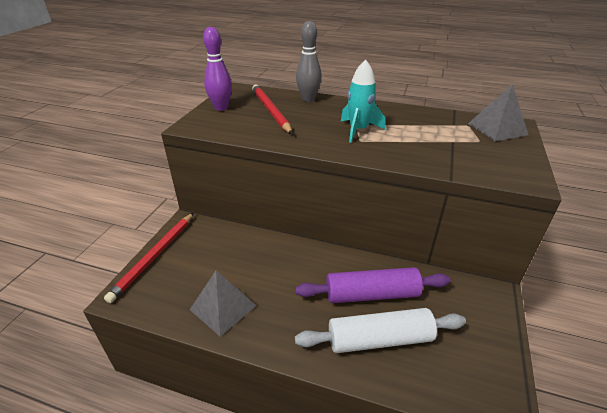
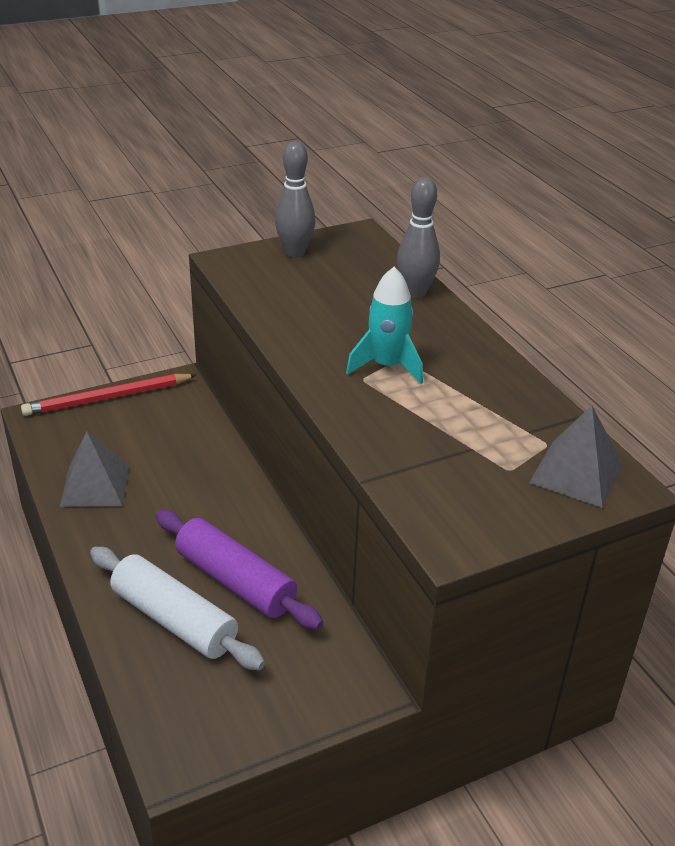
camera: 45 degrees right, 0 degrees up
(221, 108) = (295, 252): purple bowling pin -> grey bowling pin
(270, 110) = (340, 284): red pencil -> none

